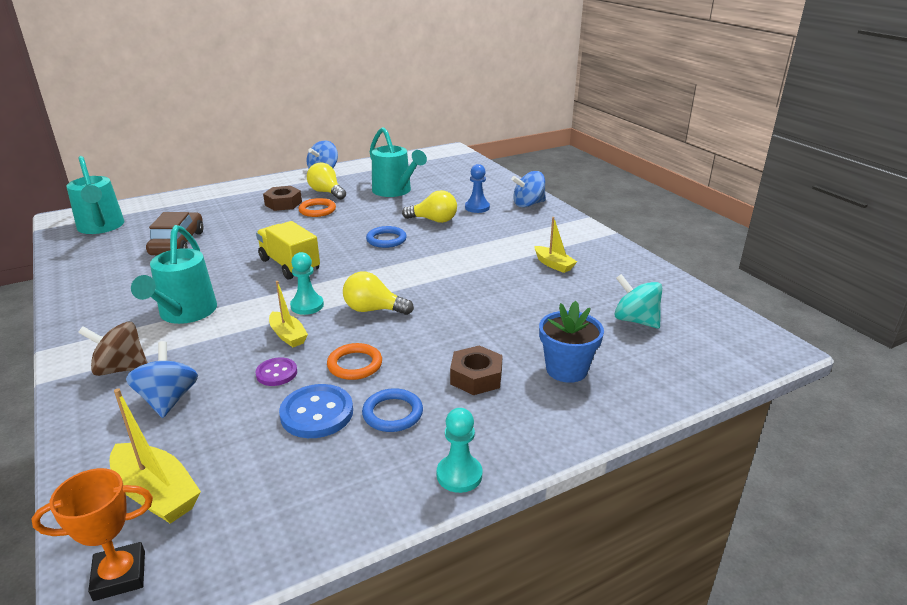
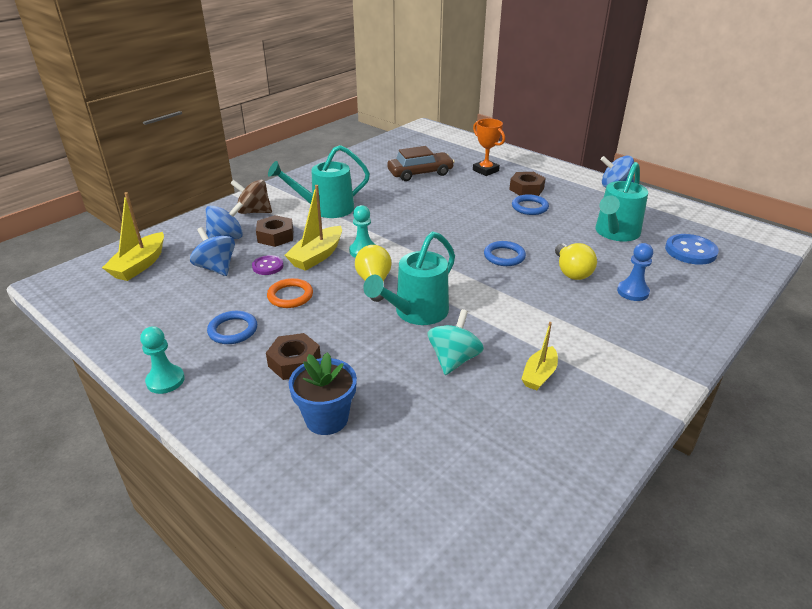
camera: 70 degrees right, 5 degrees up
(101, 227) = (421, 142): turquoise watering can -> turquoise watering can (416, 313)
(119, 576) = (77, 277): orange trophy -> orange trophy (485, 170)
(121, 369) = (254, 212): brown spinning top -> brown spinning top turned 60 degrees counterclockwise
(210, 359) = (275, 236): none -> brown nut
(288, 335) = (317, 256): yellow boat -> yellow boat, size x1.54
(289, 265) = (420, 225): yellow truck -> none
(317, 210) = (529, 207): orange ring -> blue ring
(317, 413) = (225, 296): blue button -> blue button (690, 251)
(326, 192) = (571, 200): yellow light bulb -> none
(528, 204) = (684, 327): blue spinning top -> blue spinning top (216, 268)
(635, 320) = (451, 463): turquoise spinning top -> turquoise spinning top (454, 359)

